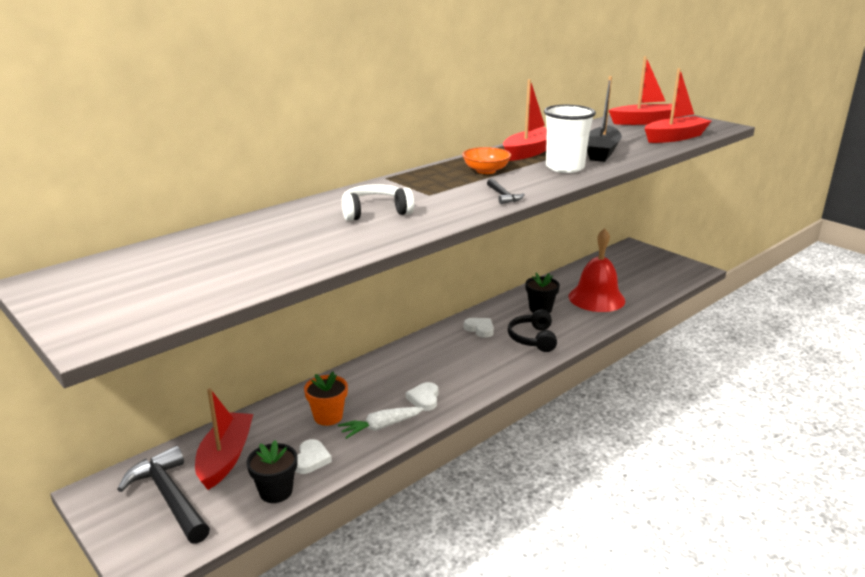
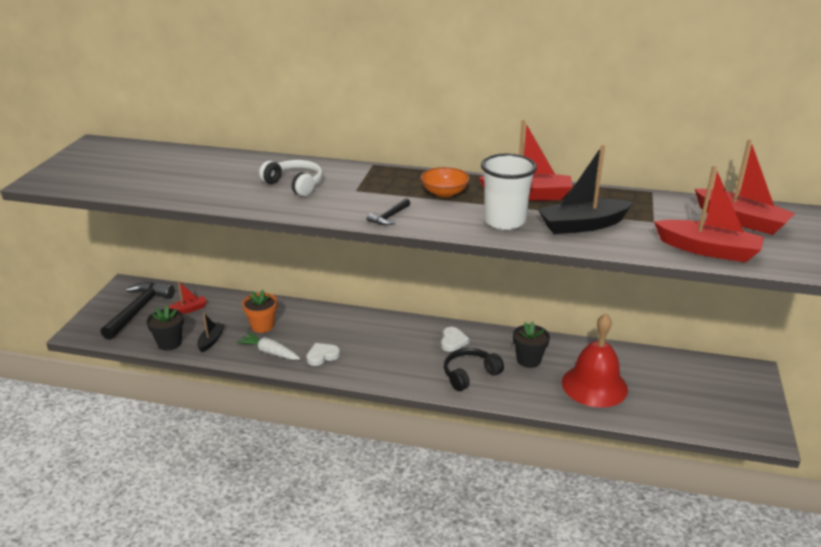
camera: 55 degrees right, 5 degrees up
(225, 457) = (188, 310): red boat -> red boat, size x0.54
(311, 459) = (211, 341): white heart -> black boat

